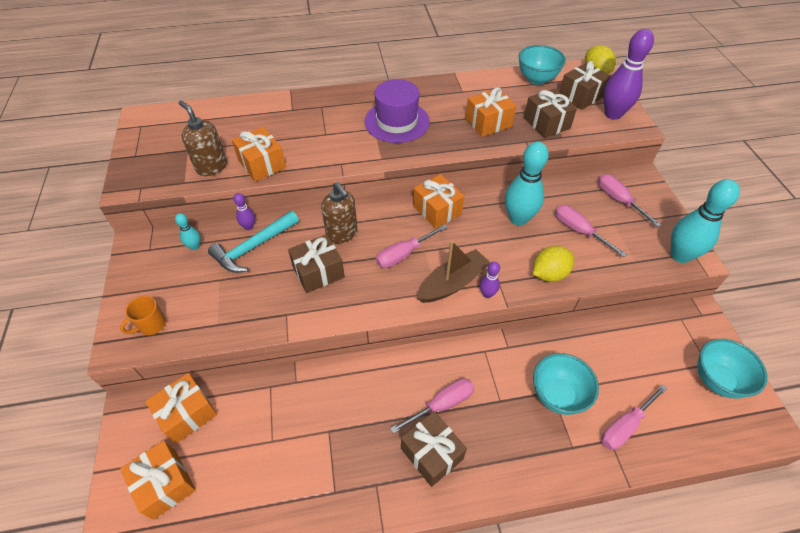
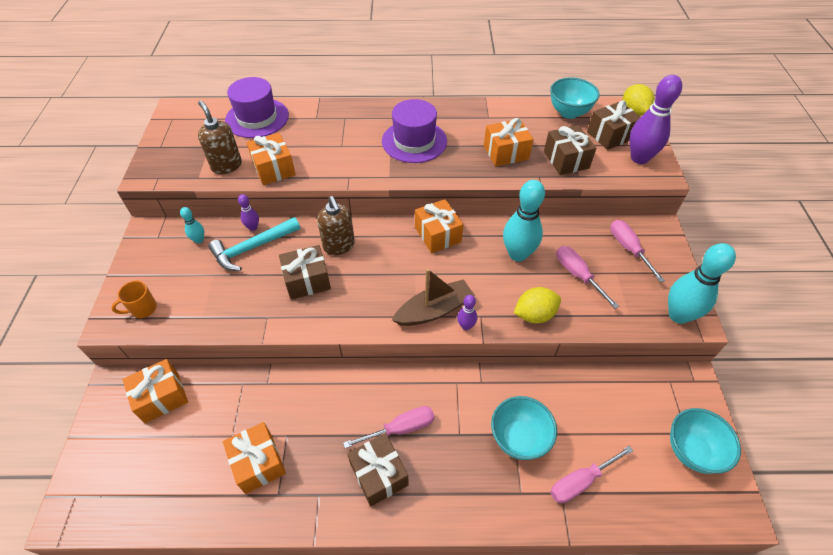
camera: 10 degrees right, 0 degrees up
(165, 484) = (127, 459): orange gift -> orange gift (258, 463)
(231, 116) = (257, 118): none -> purple hat
(404, 254) = (394, 274): pink screwdriver -> none

